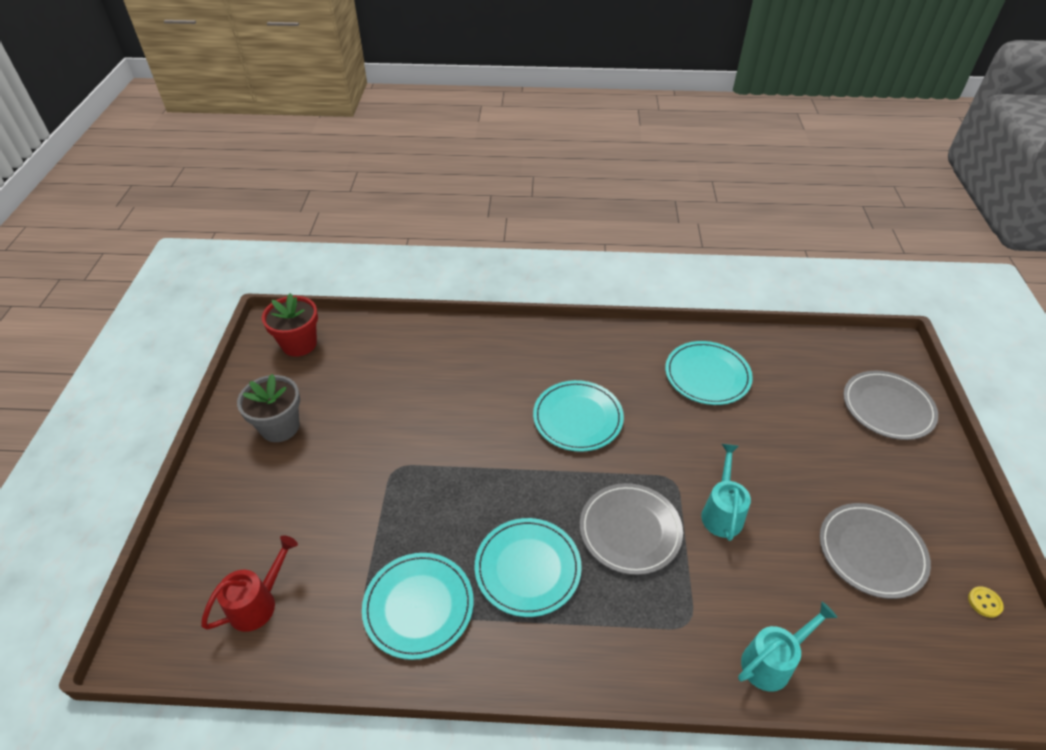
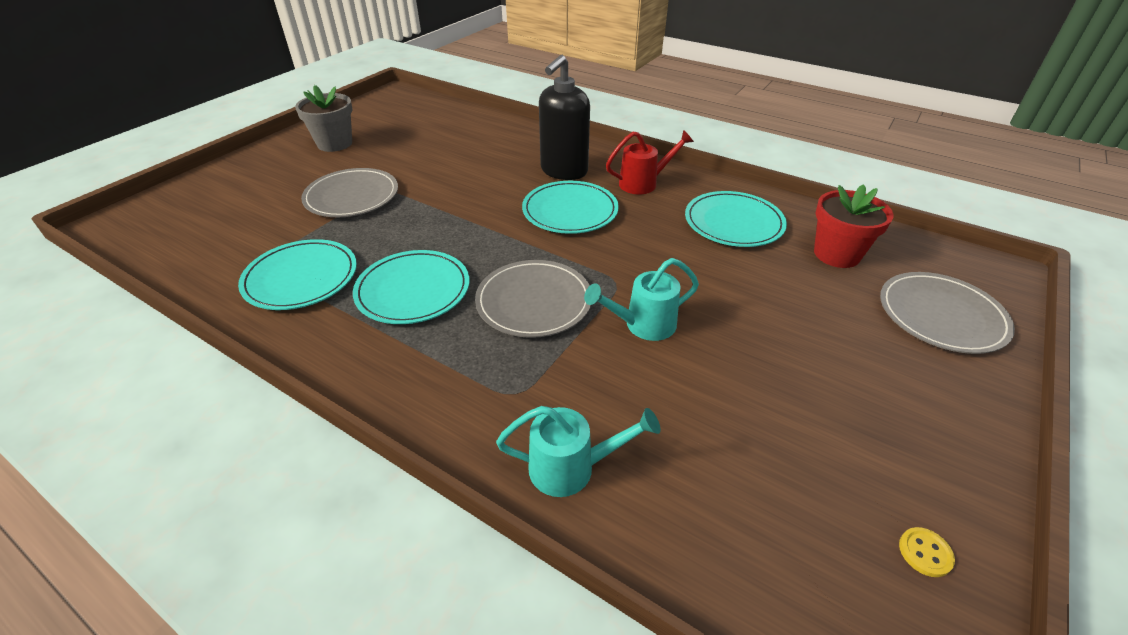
camera: 30 degrees right, 5 degrees down
(258, 603) = (201, 230): red watering can -> red watering can (643, 183)
(299, 344) = (401, 106): red flower pot -> red flower pot (836, 254)
(534, 372) = (563, 171): none -> black soap dispenser
(722, 512) = (643, 325): turquoise watering can -> turquoise watering can turned 150 degrees counterclockwise
(871, 552) = (796, 430): grey plate -> grey plate (352, 196)

